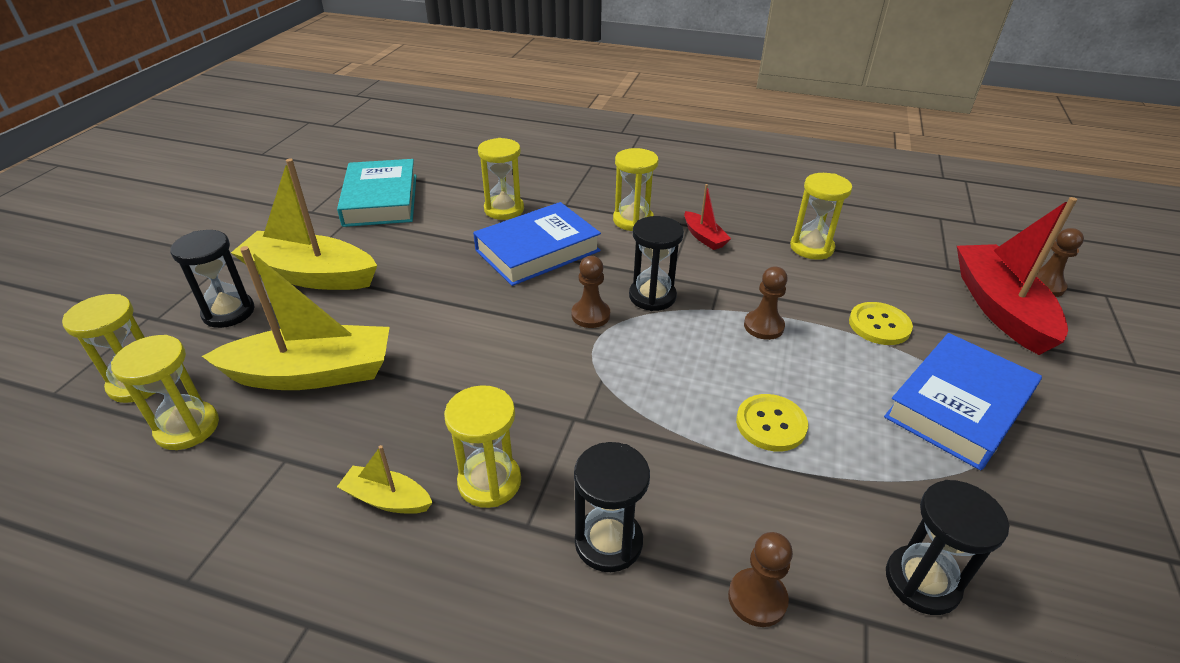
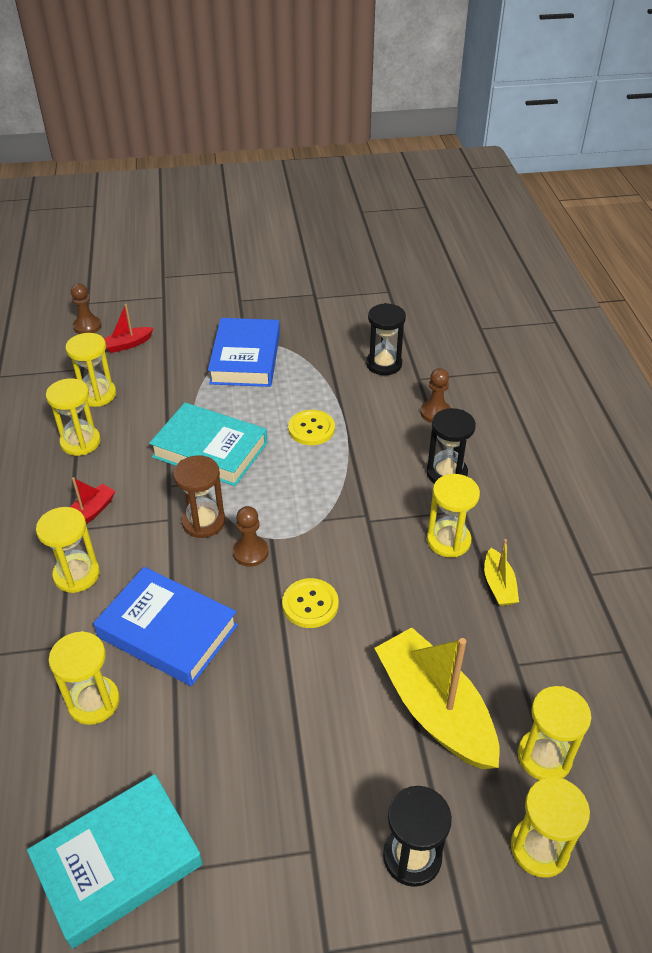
camera: 115 degrees left, 5 degrees up
(310, 275) = (312, 822): yellow boat -> none
(652, 296) = (203, 522): black hourglass -> brown hourglass
(763, 326) = (210, 450): brown pawn -> turquoise book
(879, 325) = (177, 395): yellow button -> yellow button (310, 604)
(893, 270) = (97, 395): none -> yellow hourglass
(958, 406) = (245, 358): blue book -> blue book turned 75 degrees clockwise
(1000, 308) = (127, 344): red boat -> red boat, size x0.47

